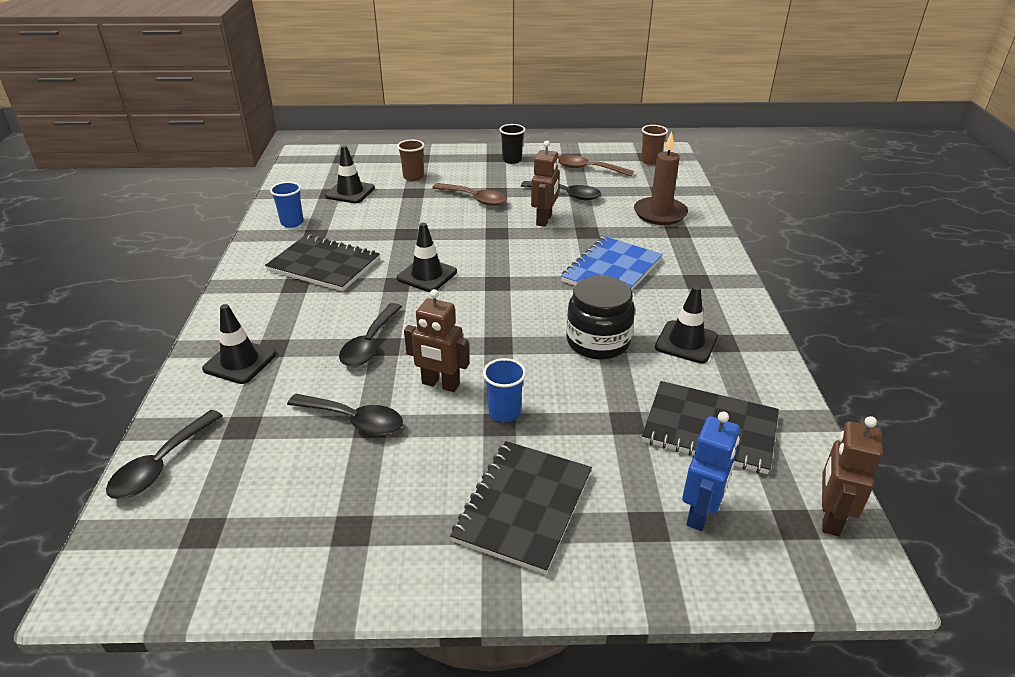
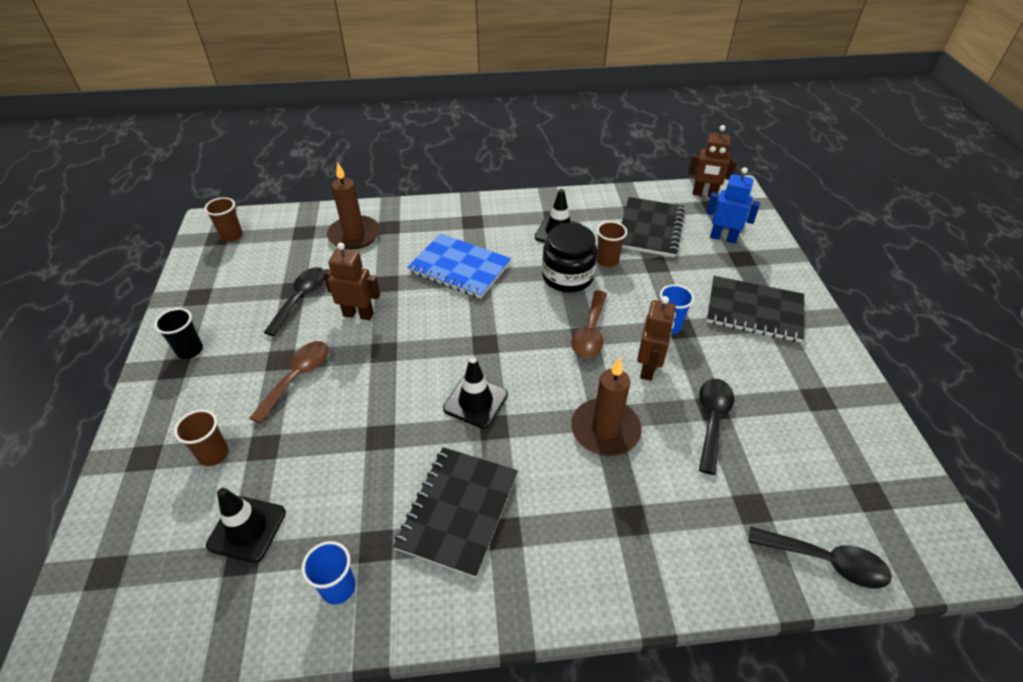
camera: 95 degrees left, 10 degrees up
(240, 362) = (663, 544): black traffic cone -> none
(370, 344) = (605, 430): black spoon -> brown candle
(587, 169) = (237, 283): brown spoon -> brown spoon (590, 332)
(631, 377) = (607, 260): none -> brown cup

